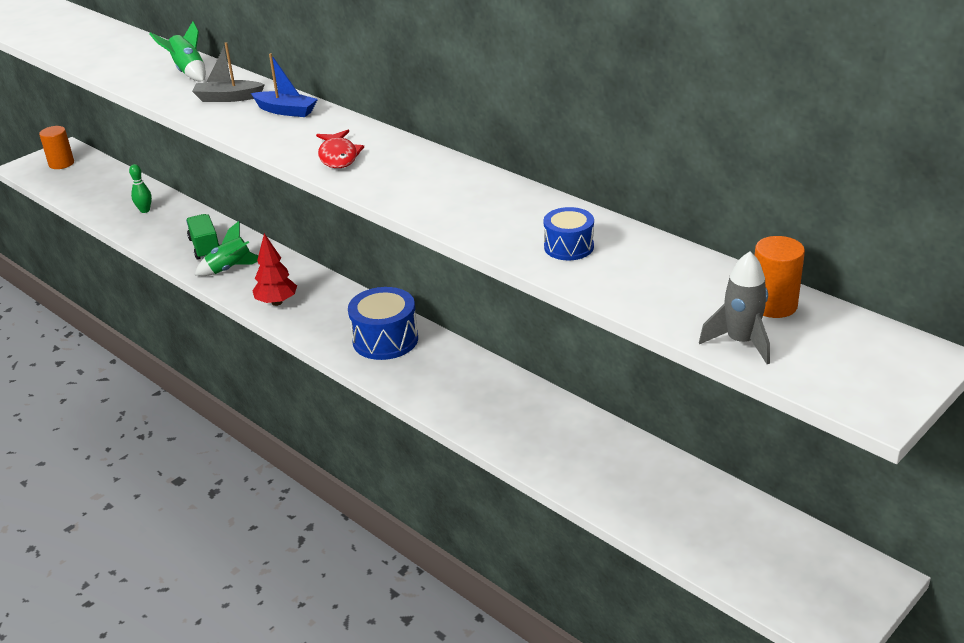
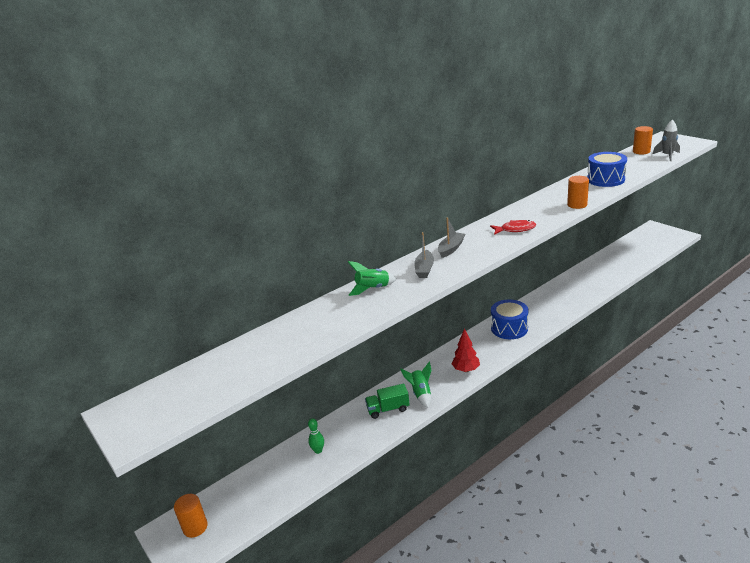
camera: 80 degrees left, 5 degrees down
(286, 111) = (451, 249): blue boat -> grey boat
(432, 212) = (577, 205): none -> orange cylinder
(569, 247) = (605, 179): blue drum -> blue drum, size x1.73

